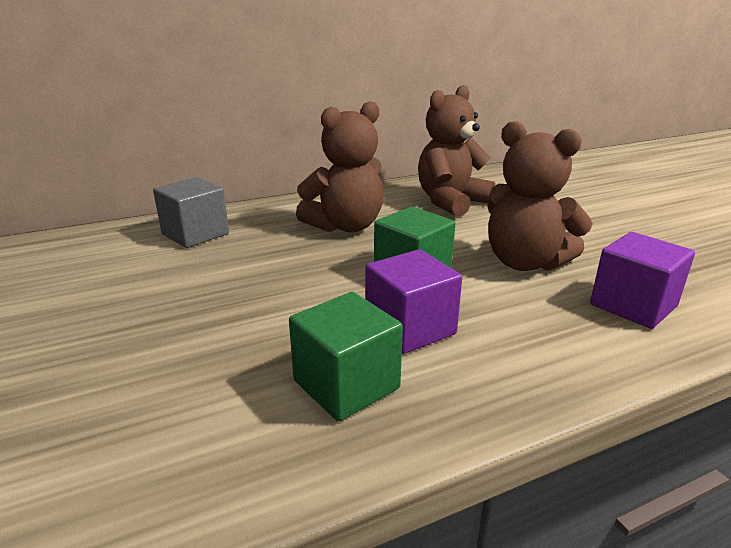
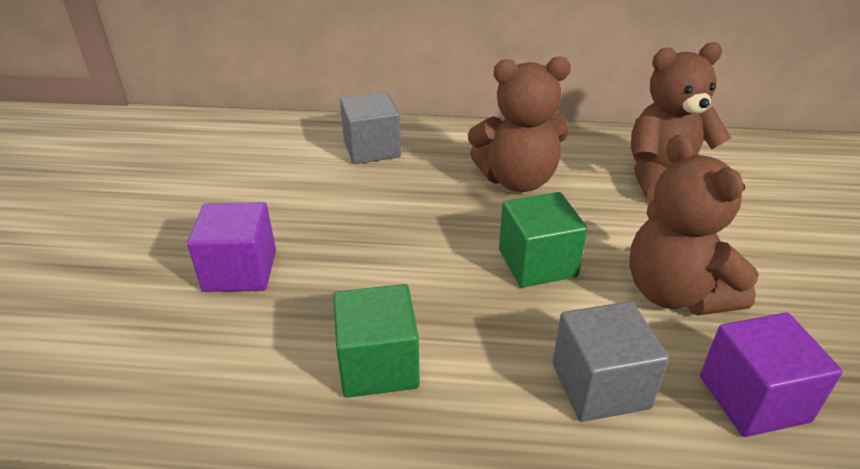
camera: 30 degrees right, 10 degrees up
(410, 328) = (480, 329): purple cube -> purple cube (240, 271)
(534, 333) = (600, 385): none -> grey cube

